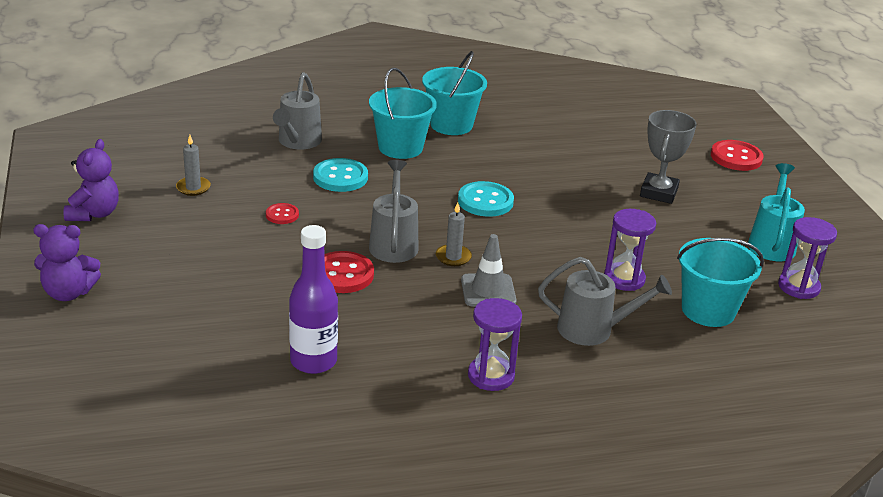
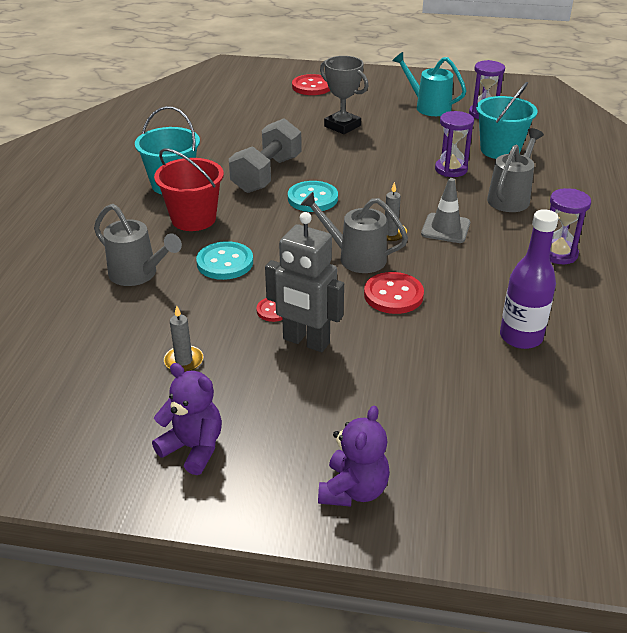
camera: 65 degrees left, 5 degrees up
(245, 239) = (306, 341): none -> grey robot
(400, 147) = (193, 219): turquoise bucket -> red bucket
(511, 168) = (267, 174): none -> grey dumbbell

